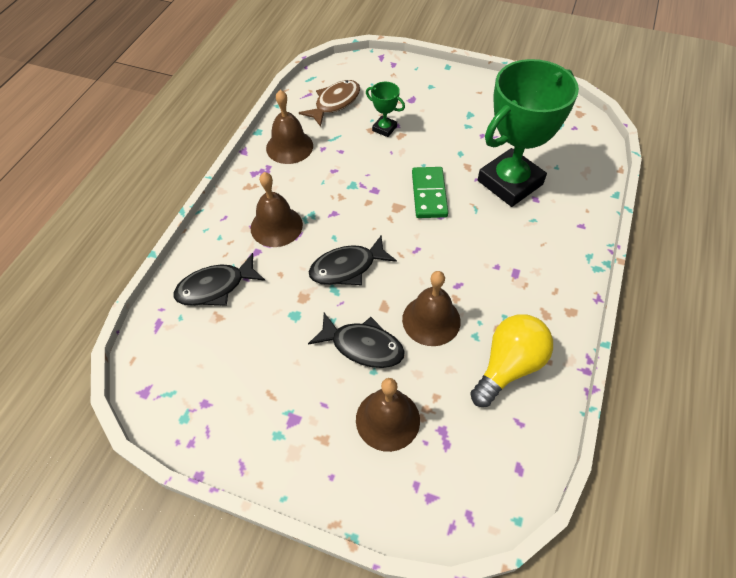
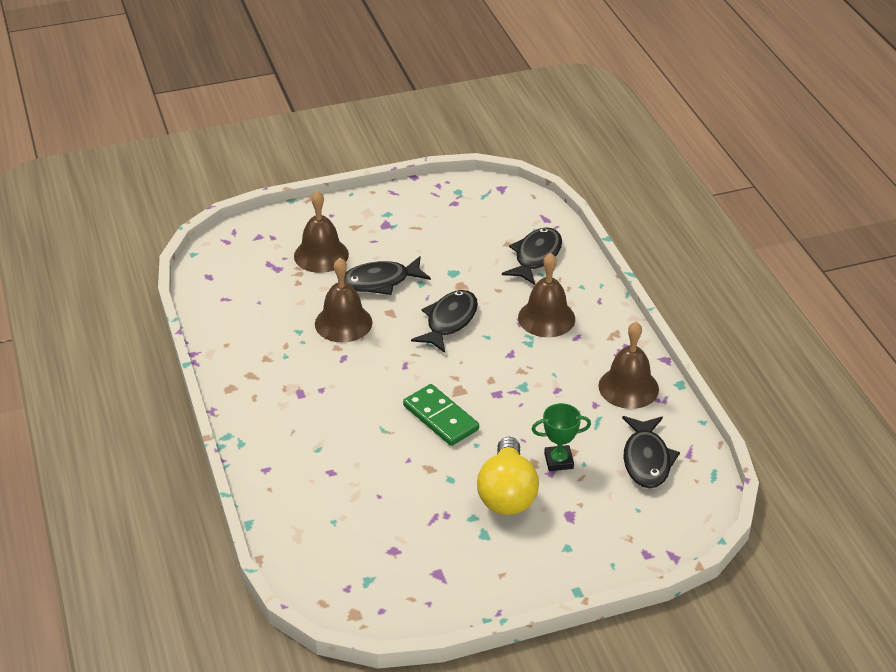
camera: 140 degrees right, 15 degrees down
(335, 103) = (646, 460): brown fish -> black fish
(509, 366) = (257, 325): yellow light bulb -> yellow light bulb (507, 494)
(510, 182) = (370, 474): green trophy -> none

